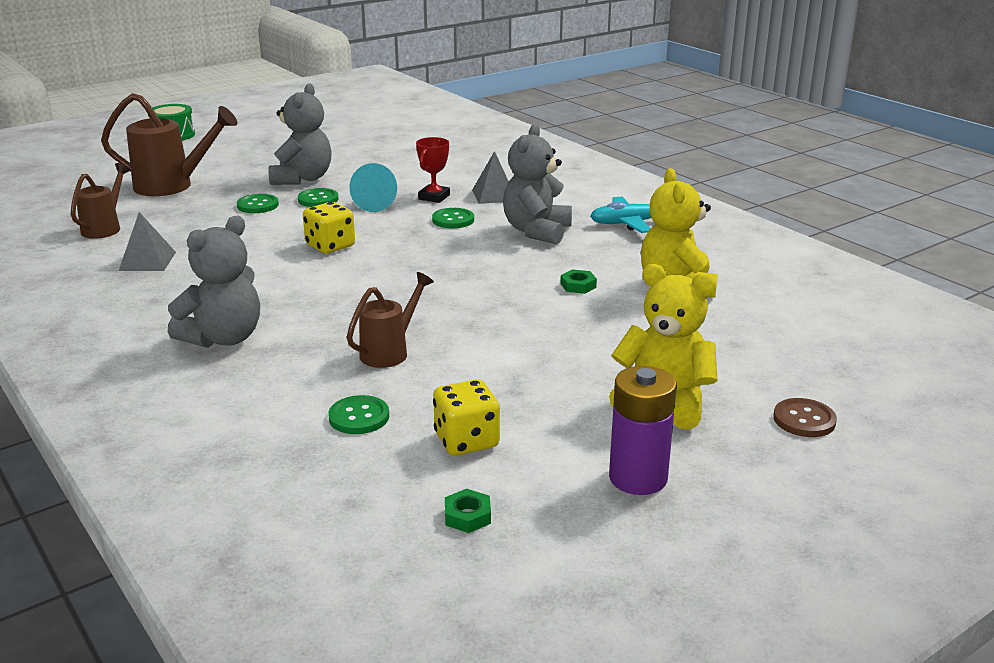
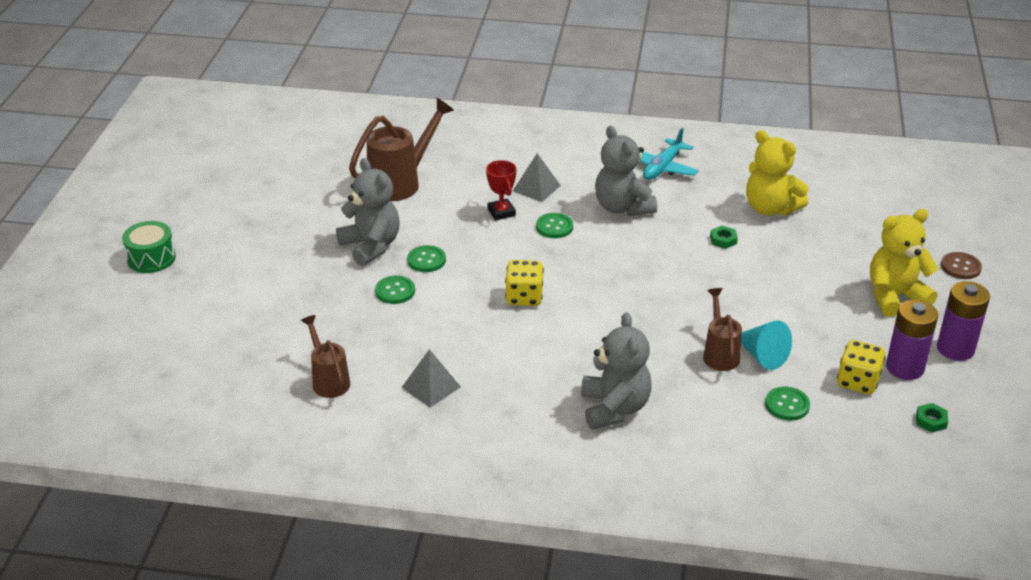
camera: 45 degrees left, 10 degrees up
(173, 186) = (285, 311): brown watering can -> brown watering can (401, 182)
(377, 203) = (475, 240): turquoise cone -> turquoise cone (762, 355)
(542, 459) = (905, 368): none -> purple battery

